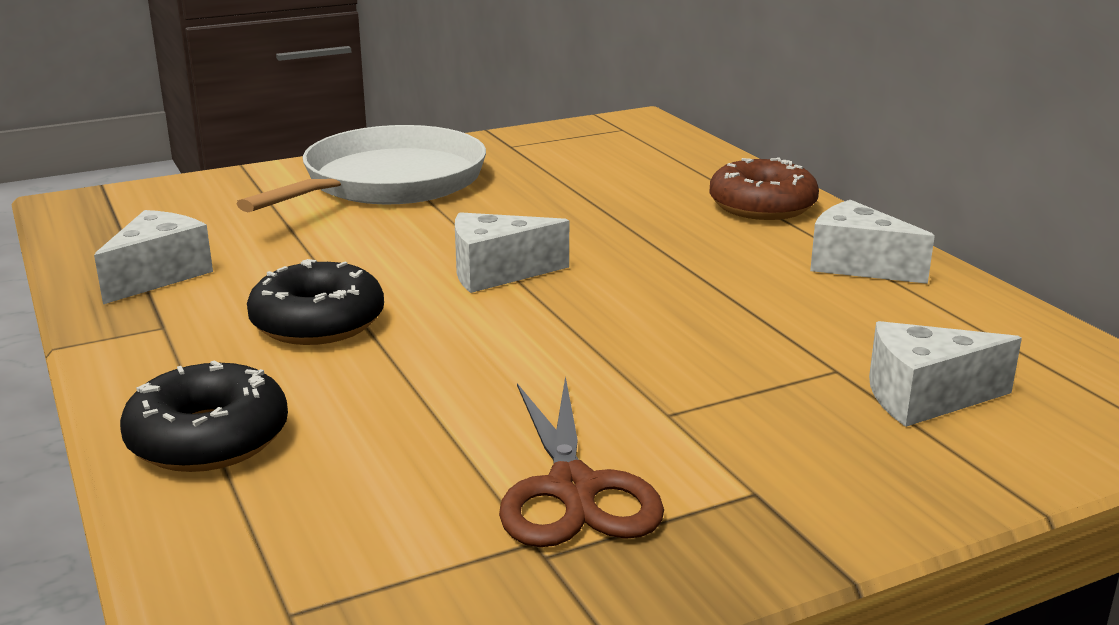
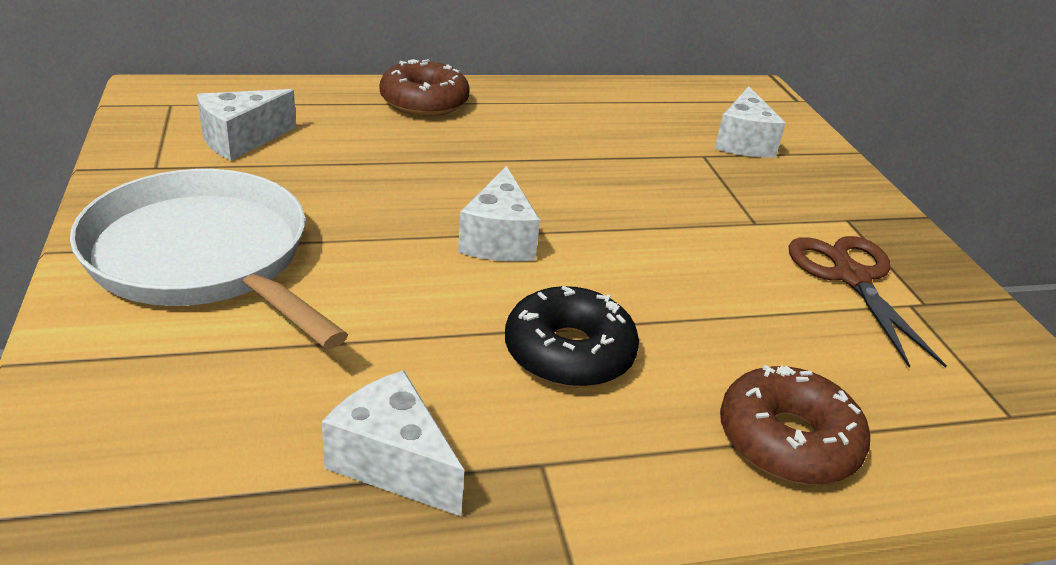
camera: 80 degrees left, 10 degrees up
(208, 438) = (787, 440): black donut -> brown donut
(573, 489) = (851, 277): brown scissors -> brown scissors turned 105 degrees counterclockwise
(857, 265) = (553, 104): white cheese -> white cheese (241, 140)

